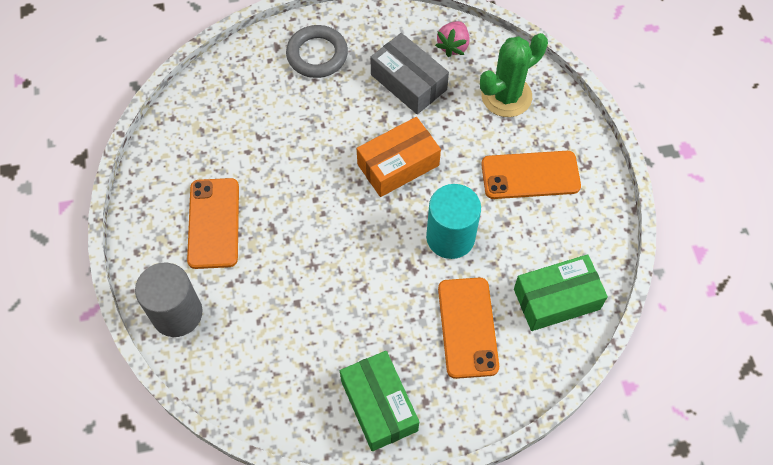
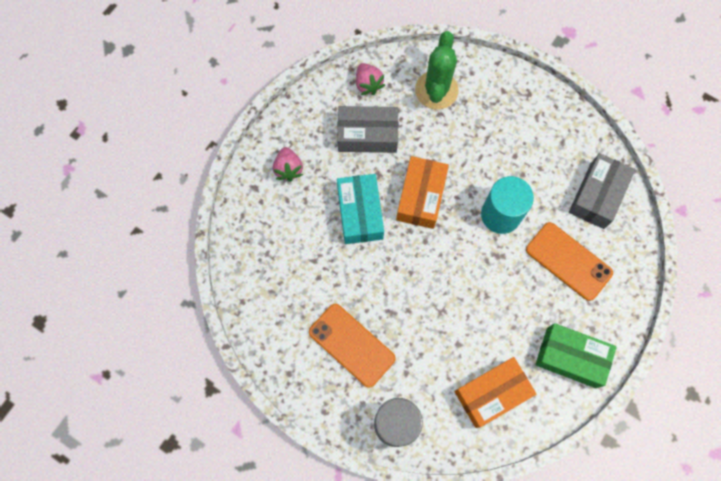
camera: 45 degrees left, 10 degrees up
(279, 367) = (492, 394): none -> orange box
(317, 55) = (288, 169): grey ring -> pink strawberry
(334, 134) = (360, 213): none -> turquoise box
(530, 175) = (504, 130): orange phone -> none
(556, 299) = (597, 195): green box -> grey box

